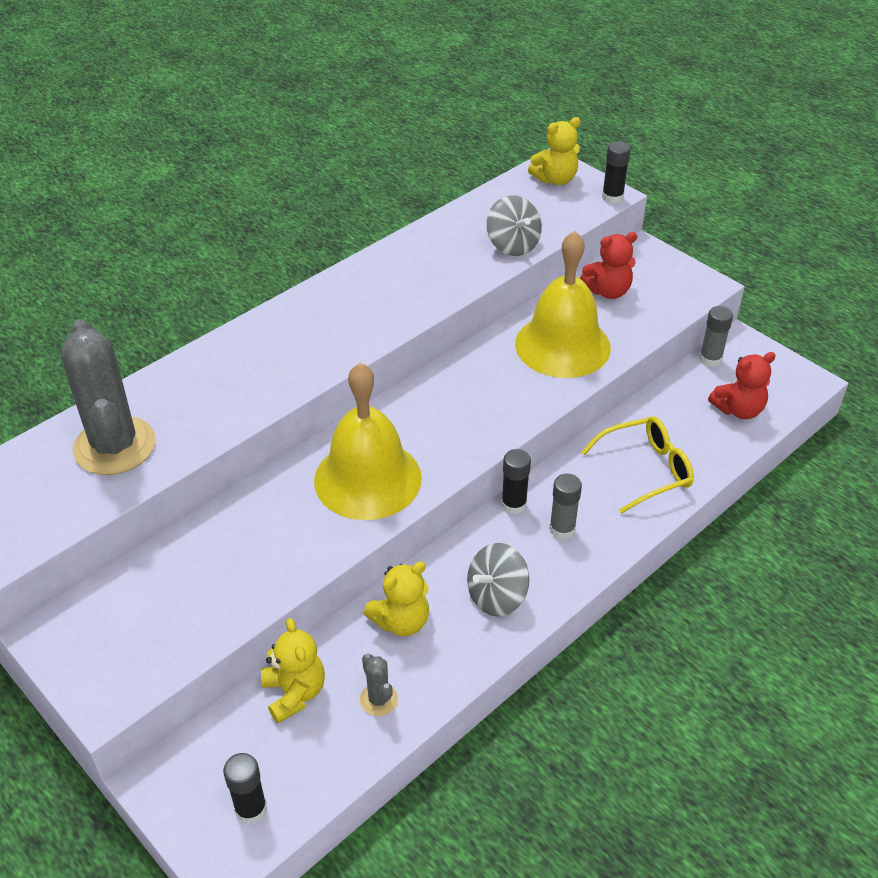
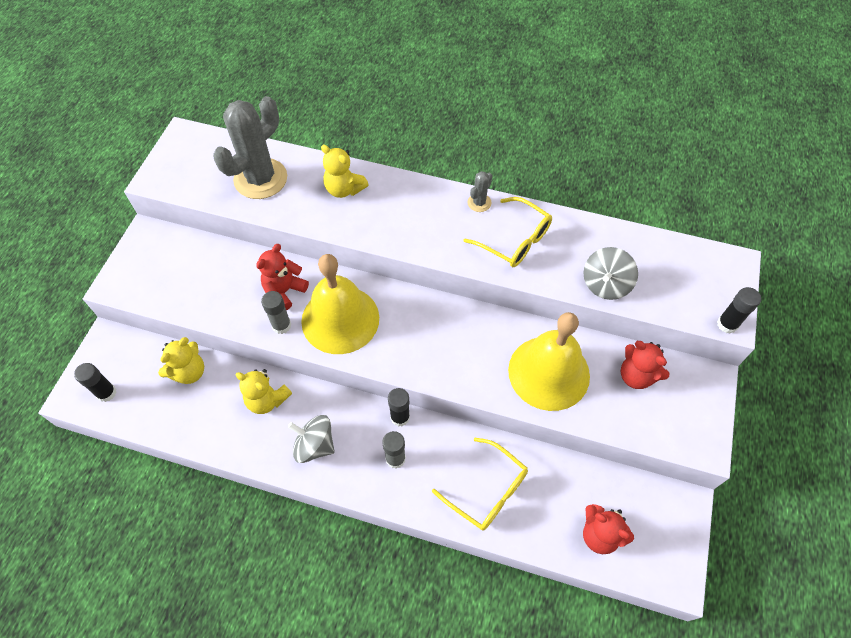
camera: 60 degrees right, 15 degrees up
(283, 515) = (284, 291): none -> red teddy bear
(378, 699) = (204, 418): grey cactus -> grey cactus (479, 203)
(408, 279) = (514, 240): none -> yellow glasses
(555, 179) = (714, 273): yellow teddy bear -> yellow teddy bear (344, 189)
(710, 359) = (645, 488): grey glue stick -> grey glue stick (281, 325)

